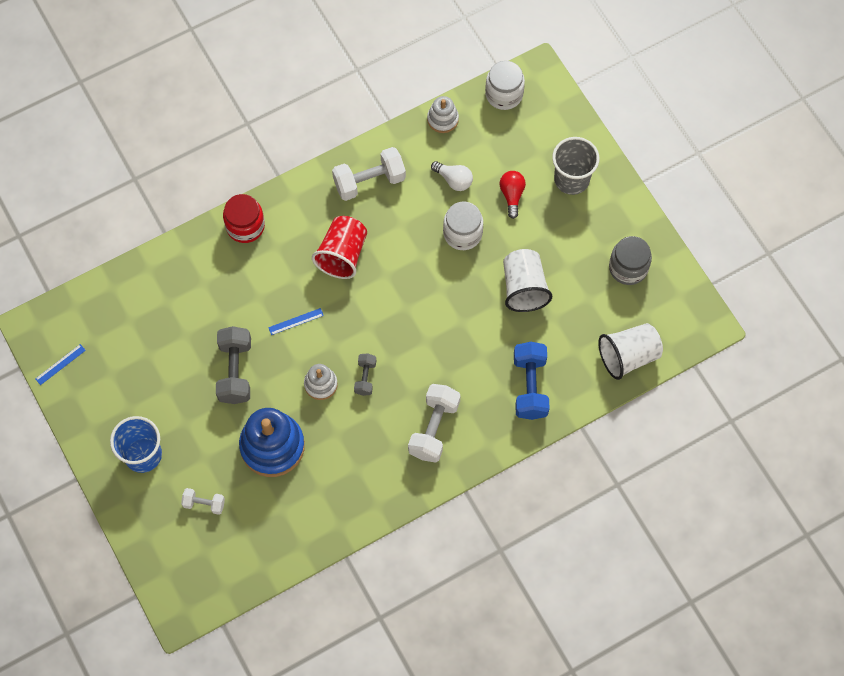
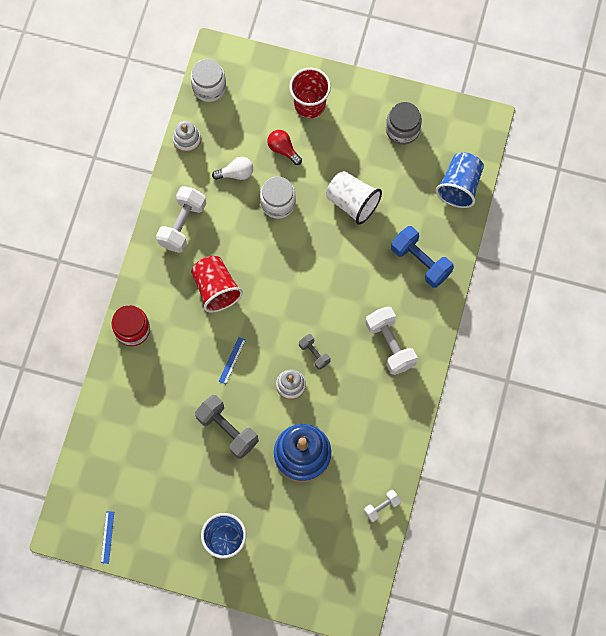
camera: 45 degrees left, 5 degrees up
(204, 504) = (298, 532): white dumbbell -> white dumbbell (381, 507)
(571, 179) = (309, 104): grey cup -> red cup
(628, 356) = (459, 186): white cup -> blue cup

